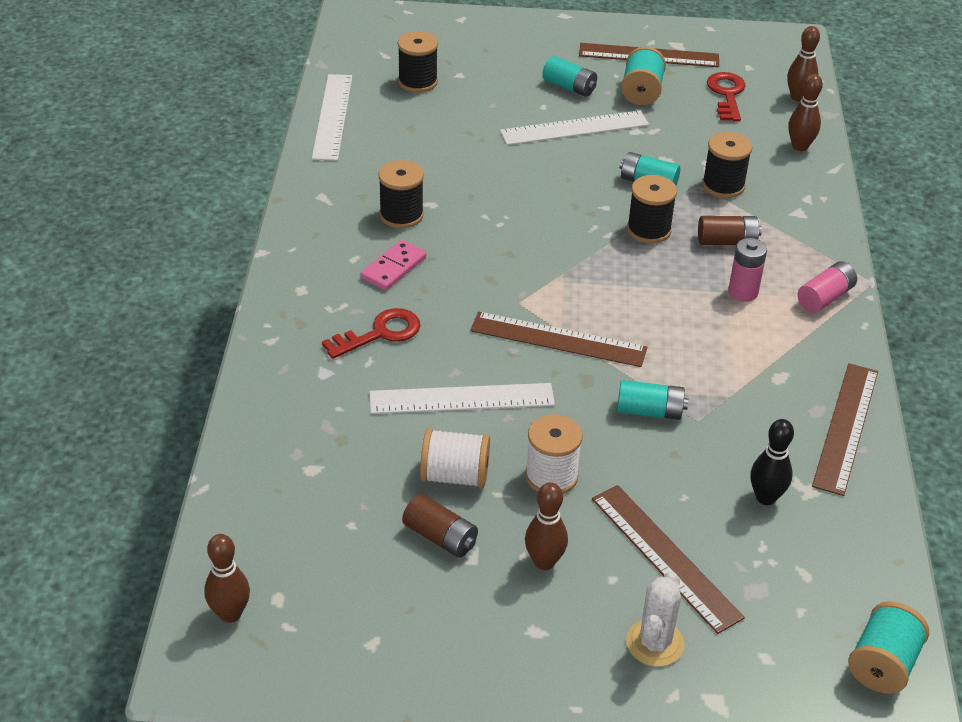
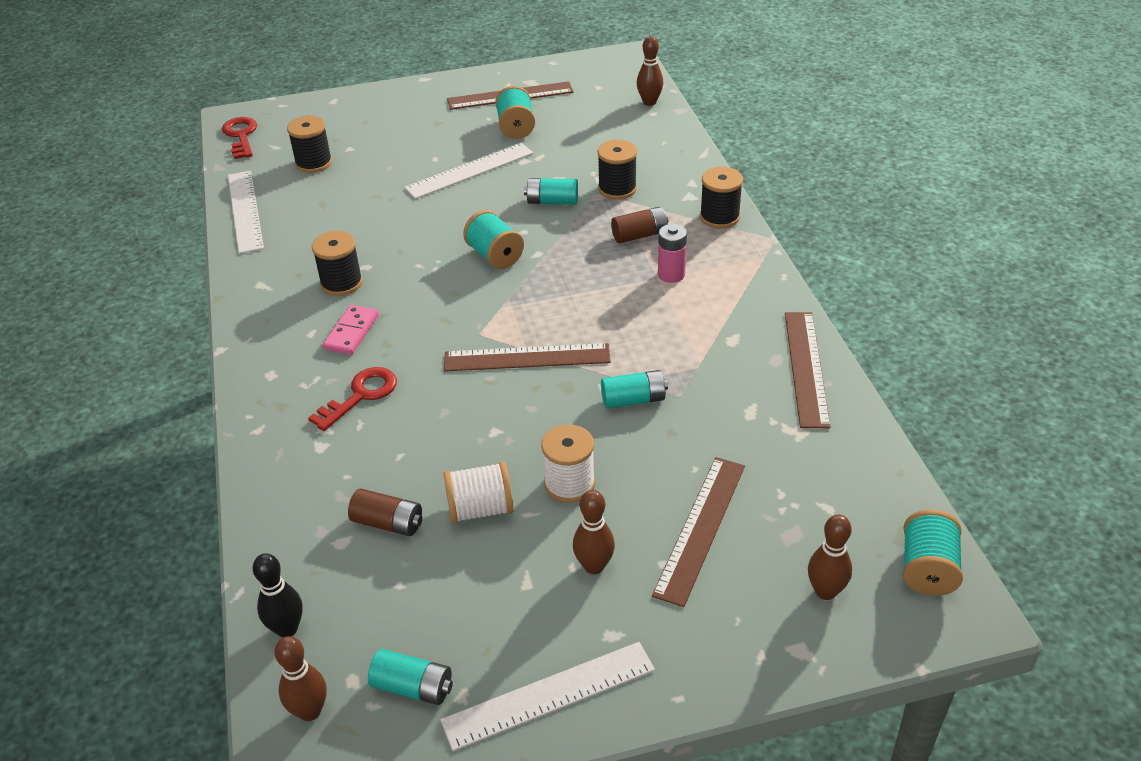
camera: 15 degrees left, 0 degrees up
(440, 537) = (488, 571): brown battery -> brown battery (388, 523)
(461, 399) = (459, 435): white ruler -> white ruler (549, 695)
(566, 226) = (495, 256): none -> turquoise spool
(569, 87) = (451, 137): turquoise battery -> turquoise battery (413, 687)
(649, 230) = (569, 242): black spool -> black spool (719, 217)
(655, 643) = (724, 612): white cactus -> none
(665, 557) = (700, 528): brown ruler -> brown ruler turned 75 degrees clockwise
(726, 94) = (589, 113): red key -> red key (241, 136)
(766, 497) = (765, 449): black bowling pin -> black bowling pin (287, 629)
(800, 146) = (667, 142): brown bowling pin -> brown bowling pin (825, 591)
(825, 297) = (741, 262): pink battery -> none

